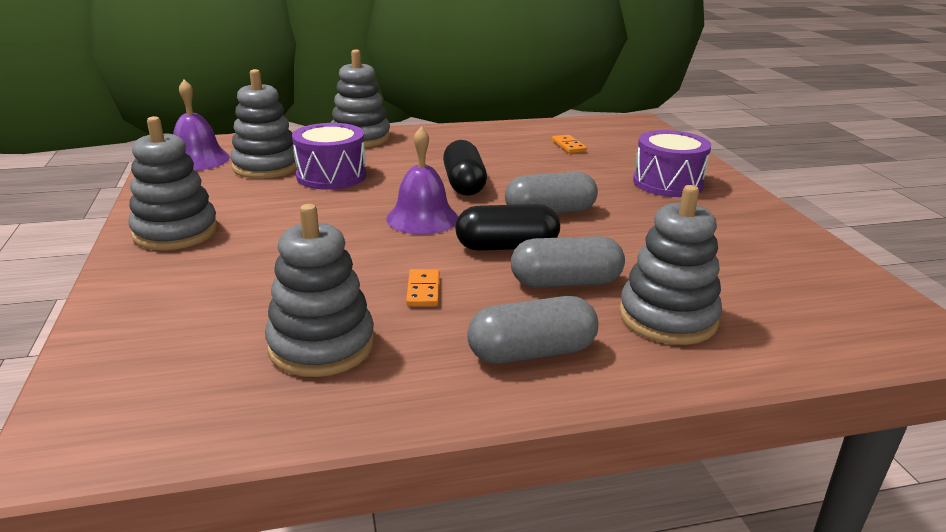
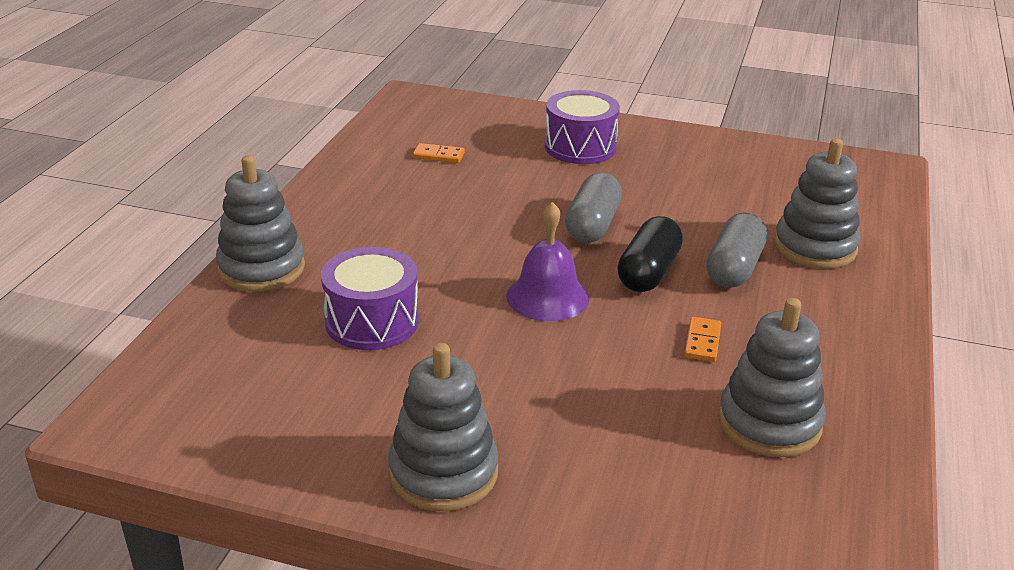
camera: 60 degrees left, 5 degrees up
(198, 159) = (194, 414): purple bell -> none
(266, 166) = (288, 362): grey stacking toy -> none
(423, 290) = (702, 342): orange domino -> orange domino turned 75 degrees clockwise
(464, 184) = (482, 246): black capsule -> none
(531, 353) = (834, 323): grey capsule -> none

